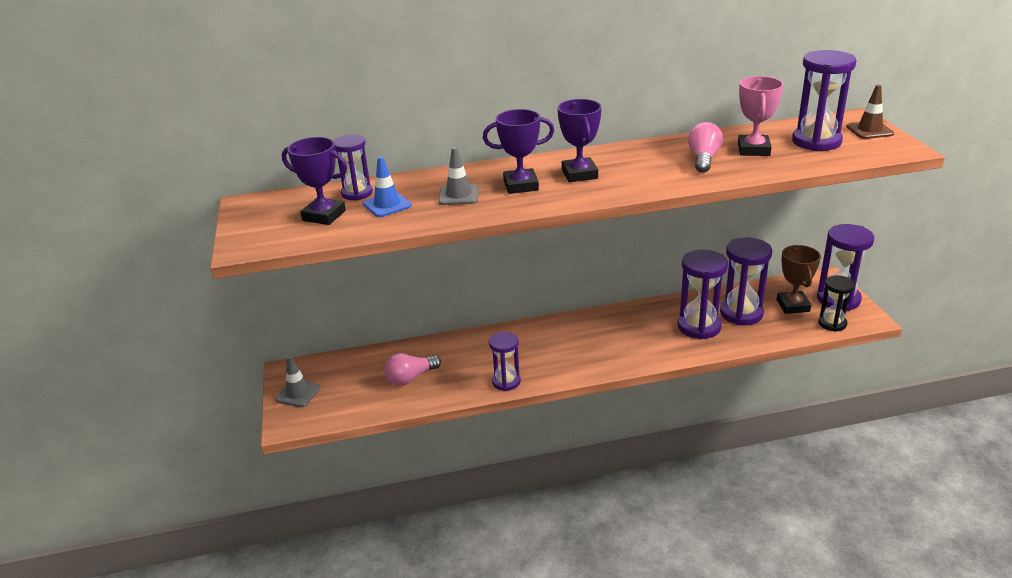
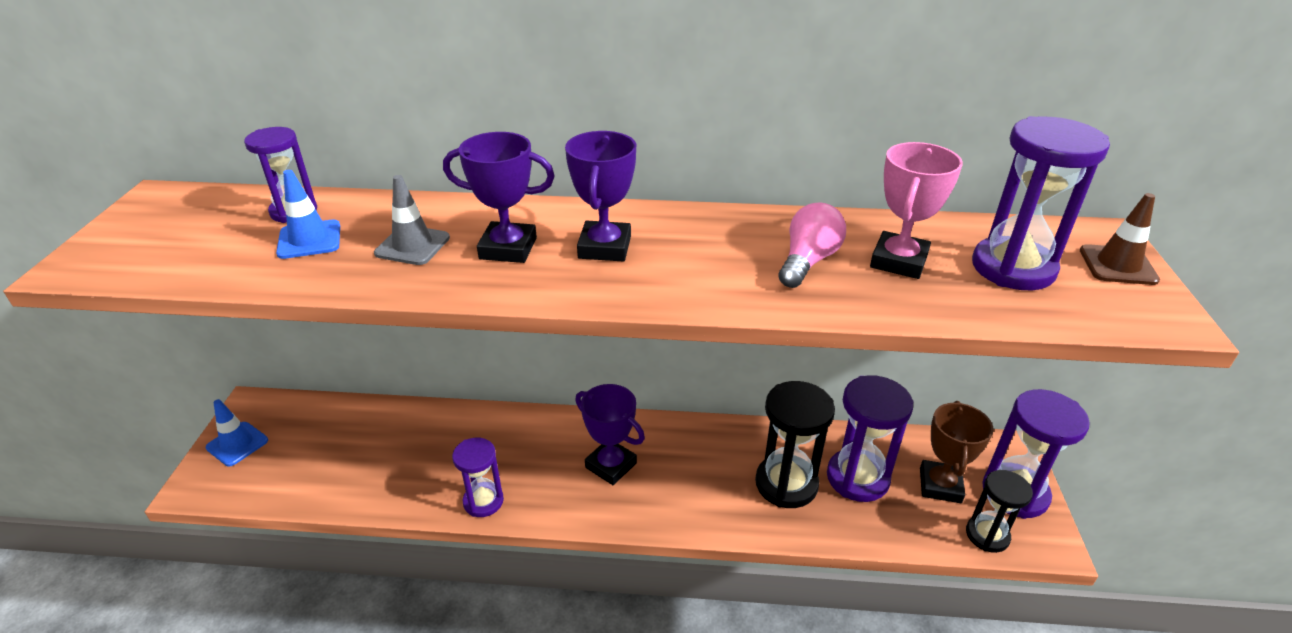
camera: 15 degrees right, 5 degrees up
(298, 393) = (237, 444): grey traffic cone -> blue traffic cone
(324, 215) = (218, 238): purple trophy -> purple trophy (611, 465)
(411, 378) = (375, 459): pink light bulb -> none
(699, 326) = (786, 484): purple hourglass -> black hourglass

